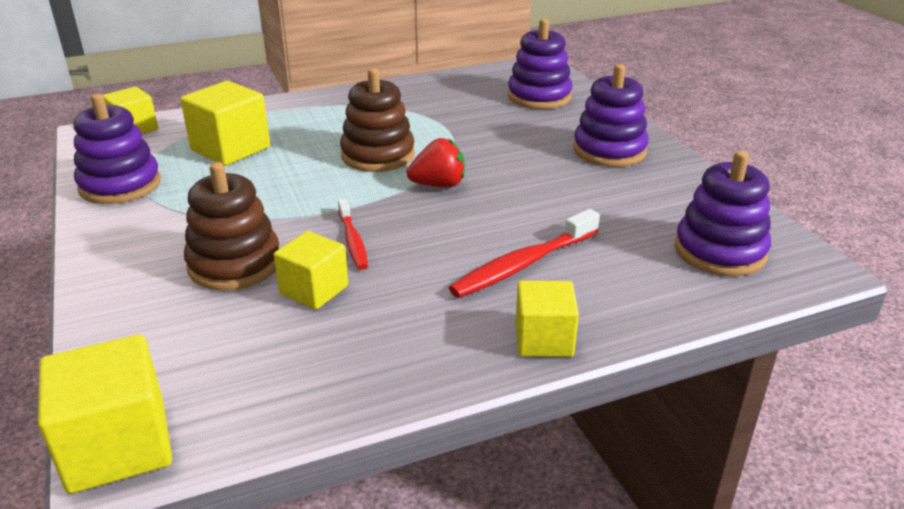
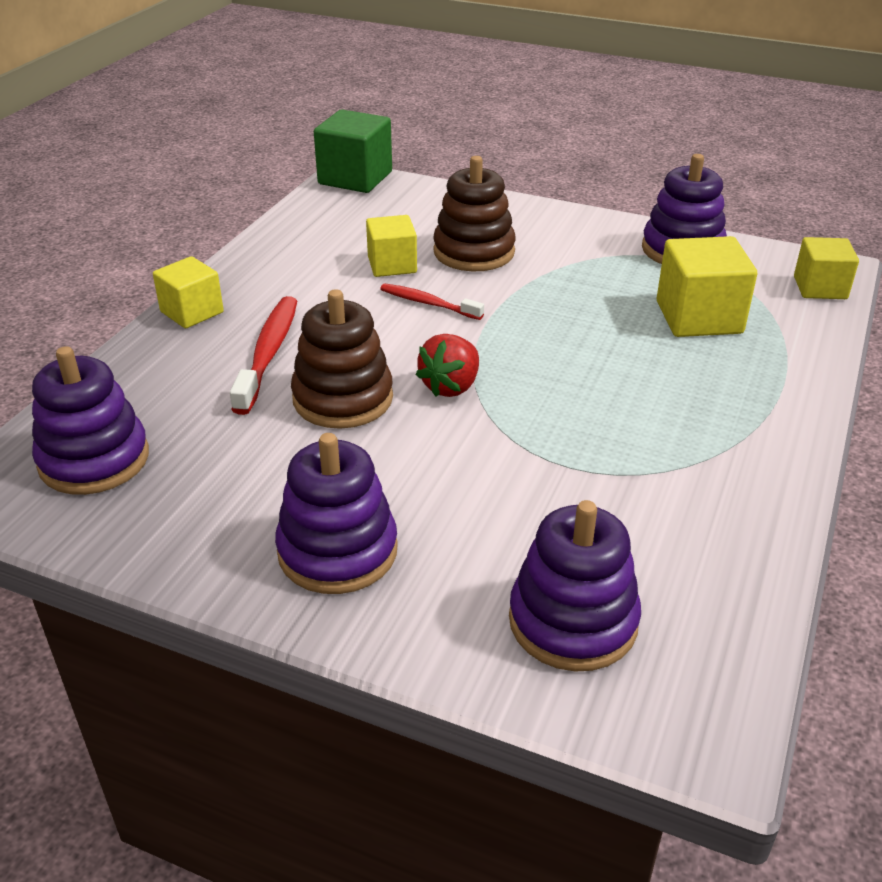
camera: 135 degrees right, 5 degrees up
(118, 446) = (355, 178): yellow cube -> green cube
(378, 155) = (567, 386): brown stacking toy -> brown stacking toy (343, 398)

